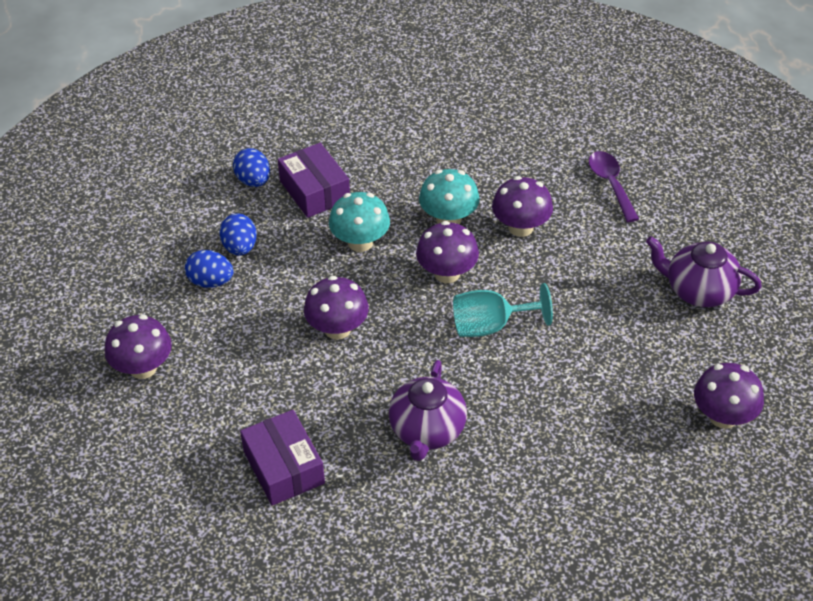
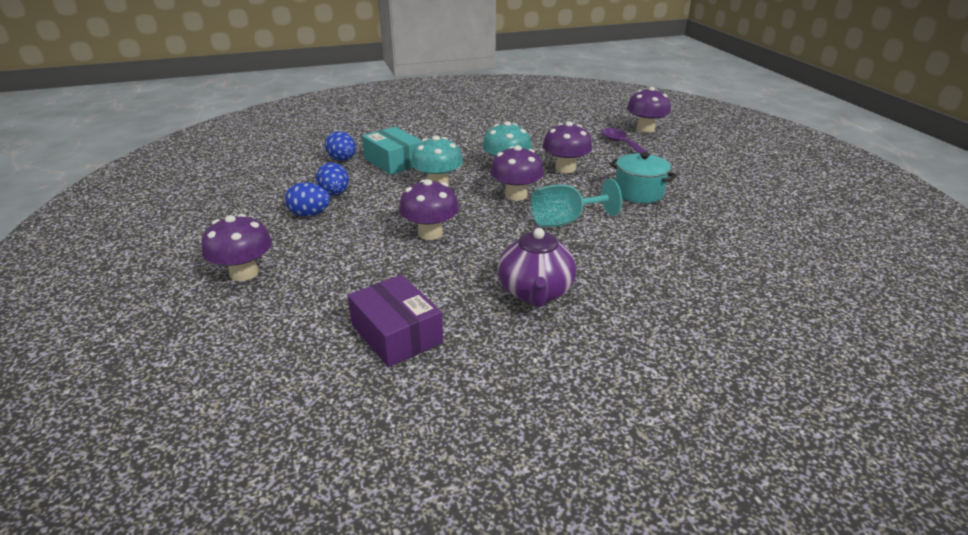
camera: 10 degrees left, 15 degrees down
(315, 191) = (394, 161): purple box -> turquoise box
(593, 284) = (638, 193): none -> turquoise pot
(698, 291) = (723, 190): purple teapot -> none
(723, 416) = (798, 259): purple mushroom -> purple mushroom (645, 129)

